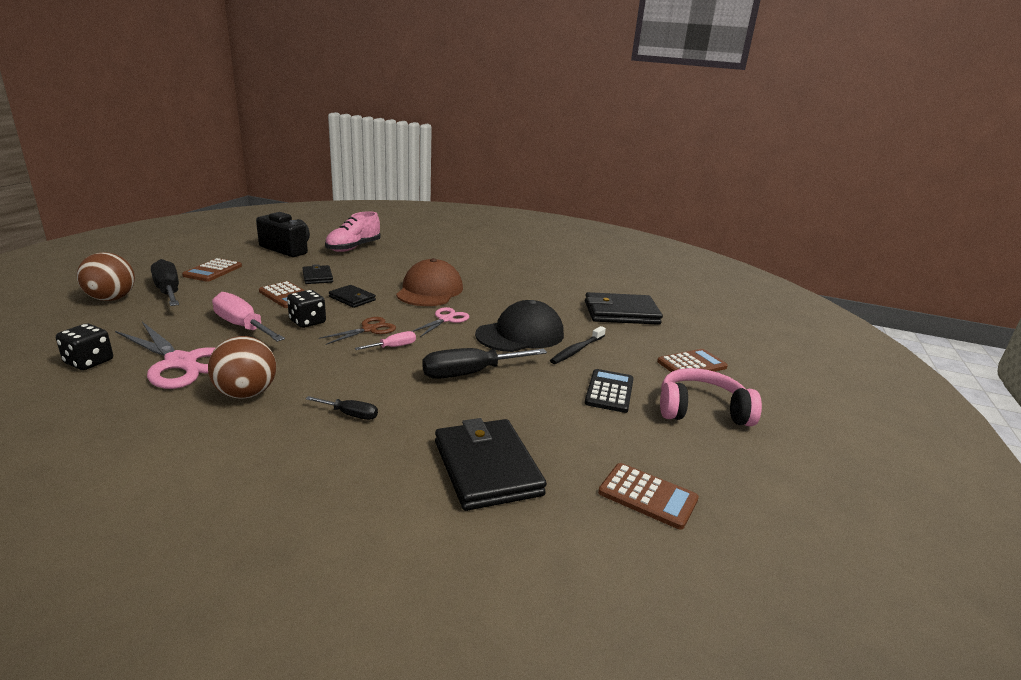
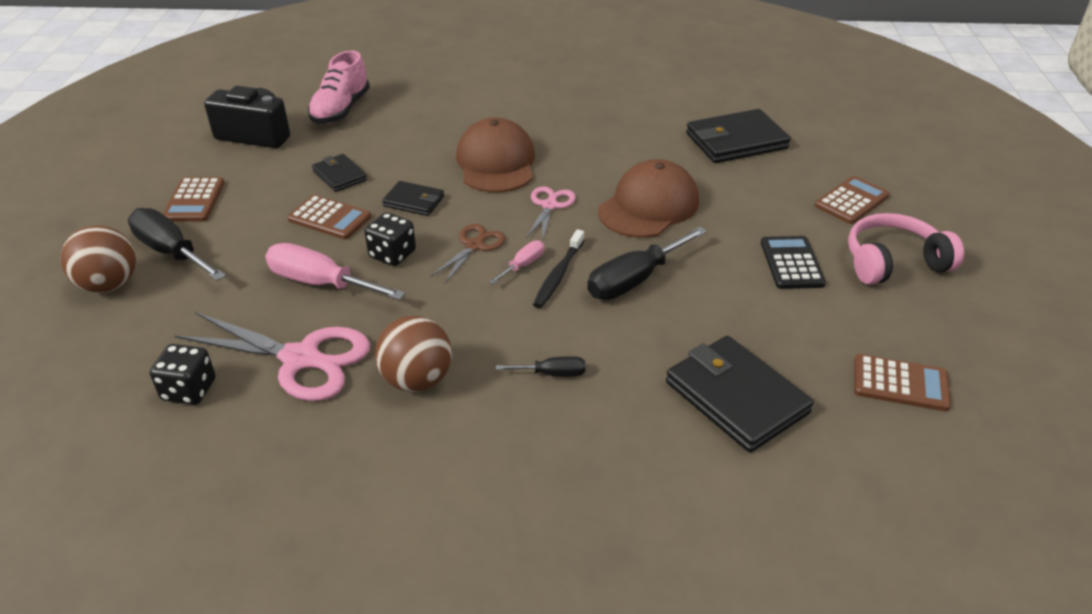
camera: 15 degrees left, 15 degrees up
(520, 334) = (648, 206): black cap -> brown cap
(577, 350) = (723, 213): black toothbrush -> black toothbrush (558, 275)

